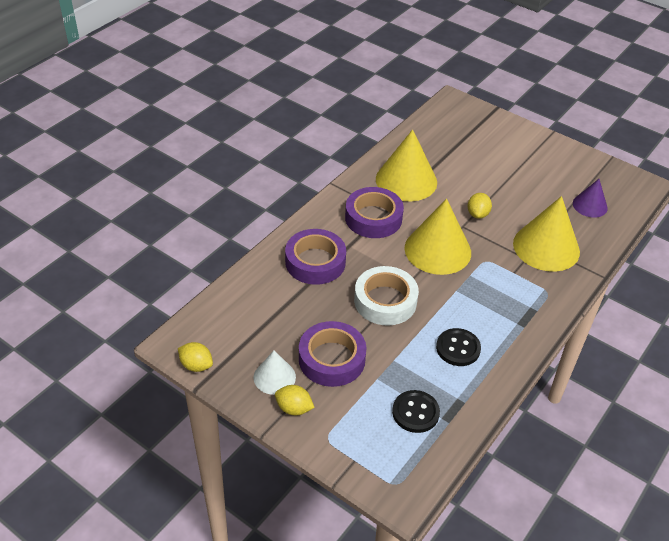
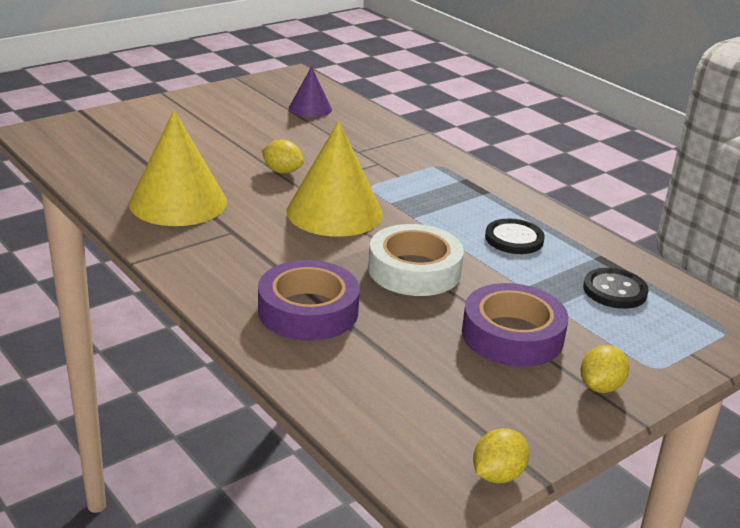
camera: 75 degrees left, 15 degrees down
(274, 377) = (537, 394): white cone -> none
(373, 218) = (241, 243): purple tape -> none
(546, 247) = (365, 148): yellow cone -> none

